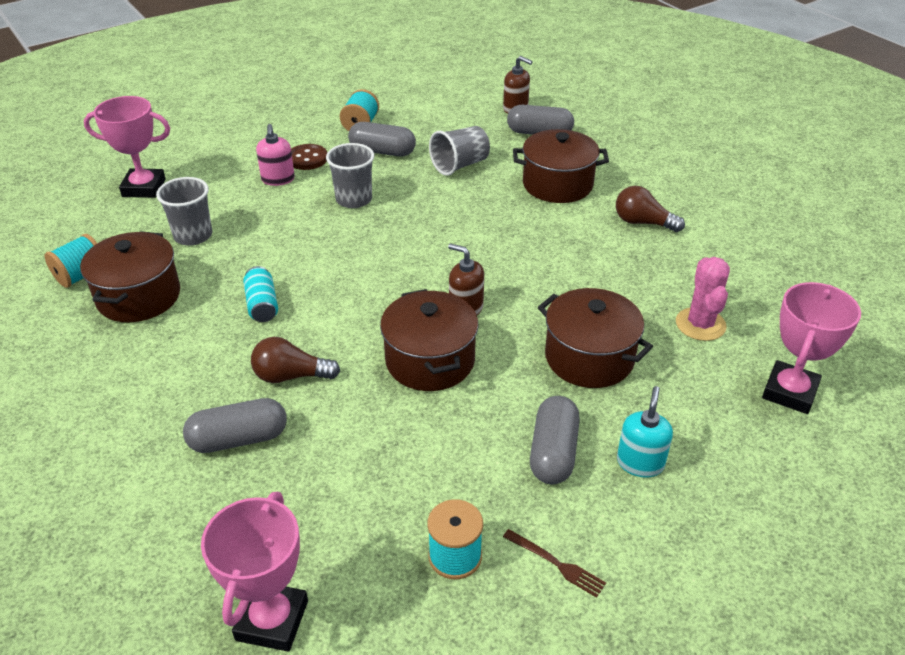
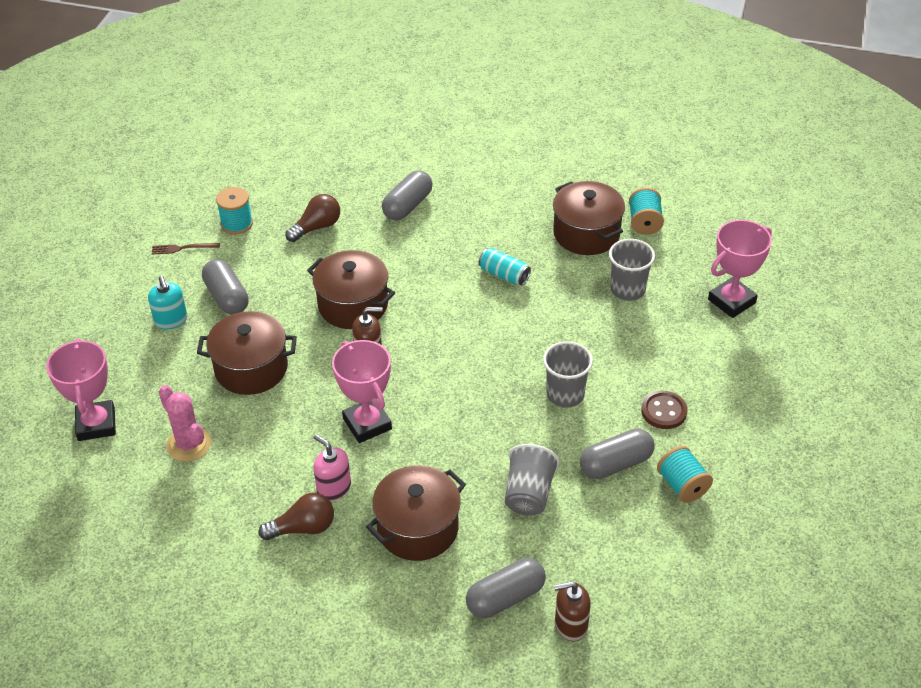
camera: 140 degrees right, 5 degrees up
(272, 620) = (296, 160): pink trophy -> pink trophy (367, 424)
(278, 179) = (651, 374): pink soap dispenser -> pink soap dispenser (333, 487)
(291, 376) = (424, 248): brown light bulb -> brown light bulb (317, 227)

